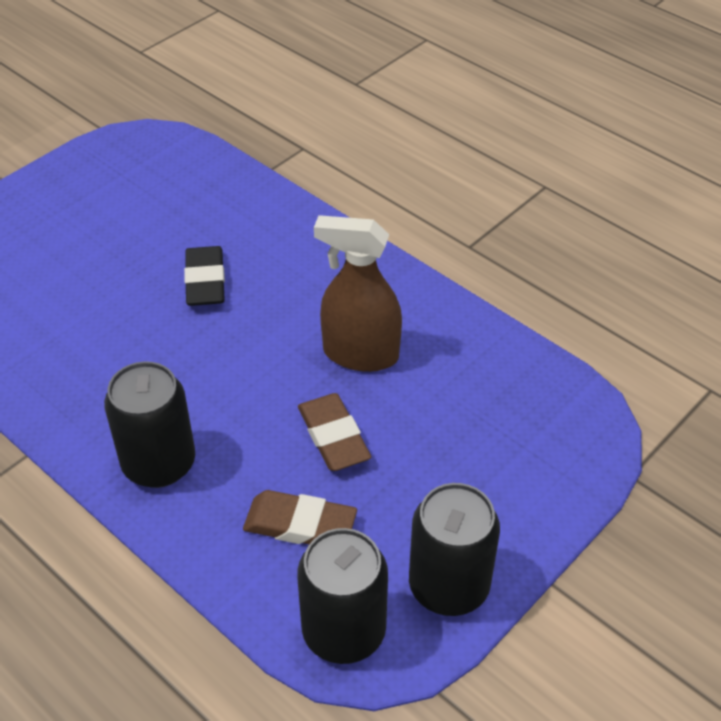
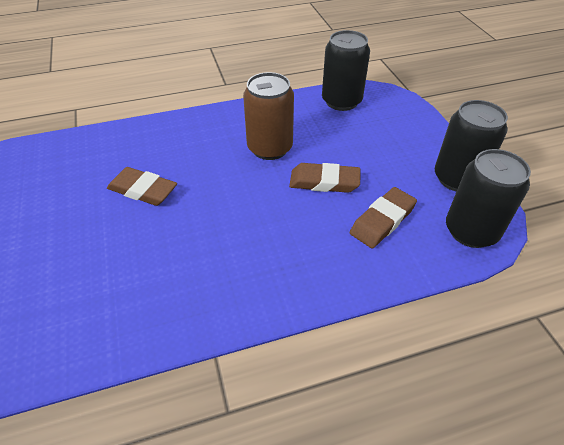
camera: 60 degrees left, 0 degrees up
(159, 463) = (287, 272): black can -> black can (341, 101)
(205, 281) = (143, 190): black eraser -> brown eraser
(360, 354) = (270, 148): brown spray bottle -> brown can

